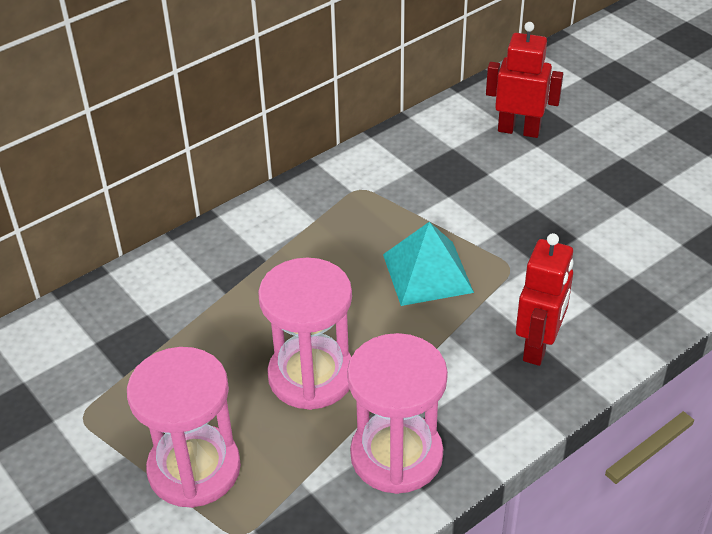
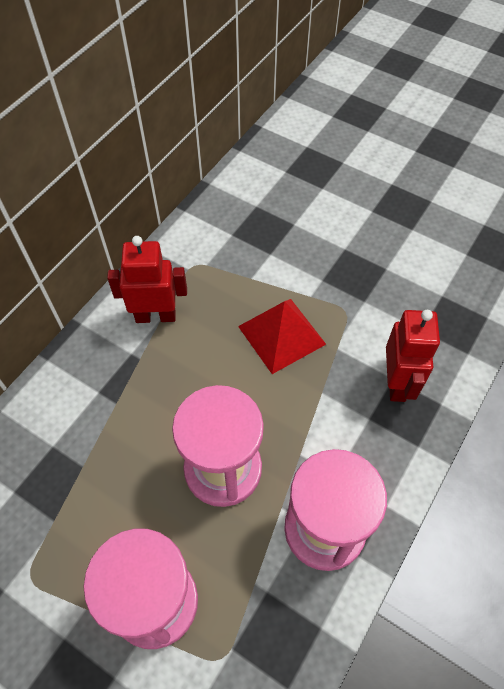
camera: 20 degrees left, 15 degrees up
(427, 273) = (281, 335): turquoise pyramid -> red pyramid
(519, 130) = (303, 176): red robot -> red robot (155, 316)

